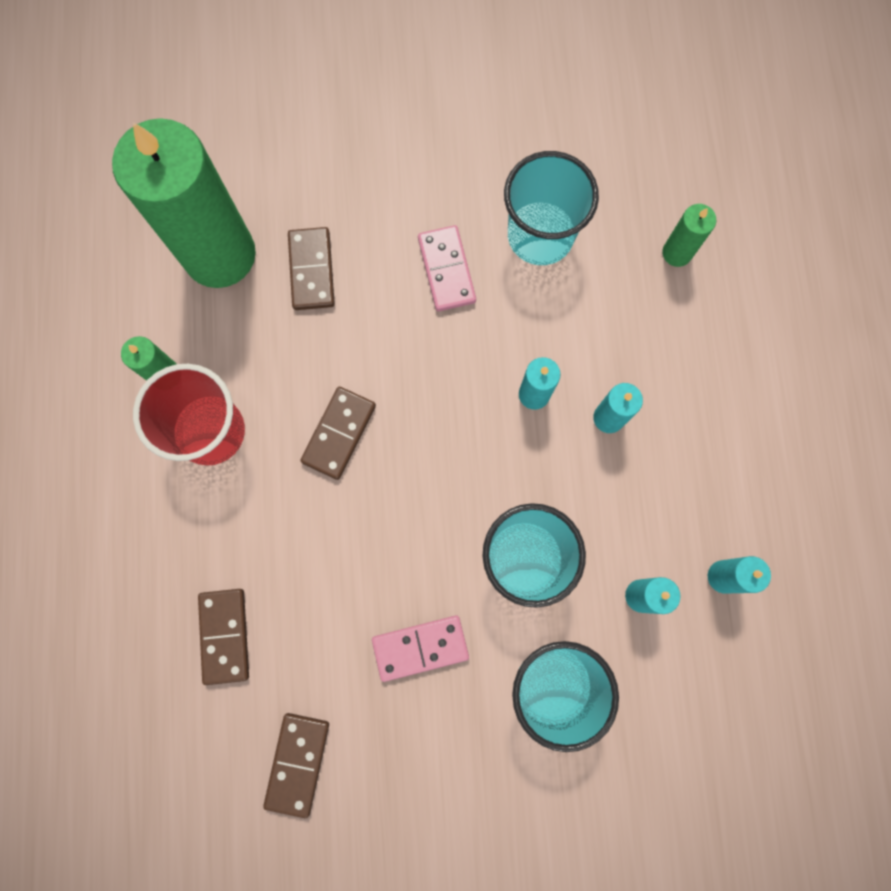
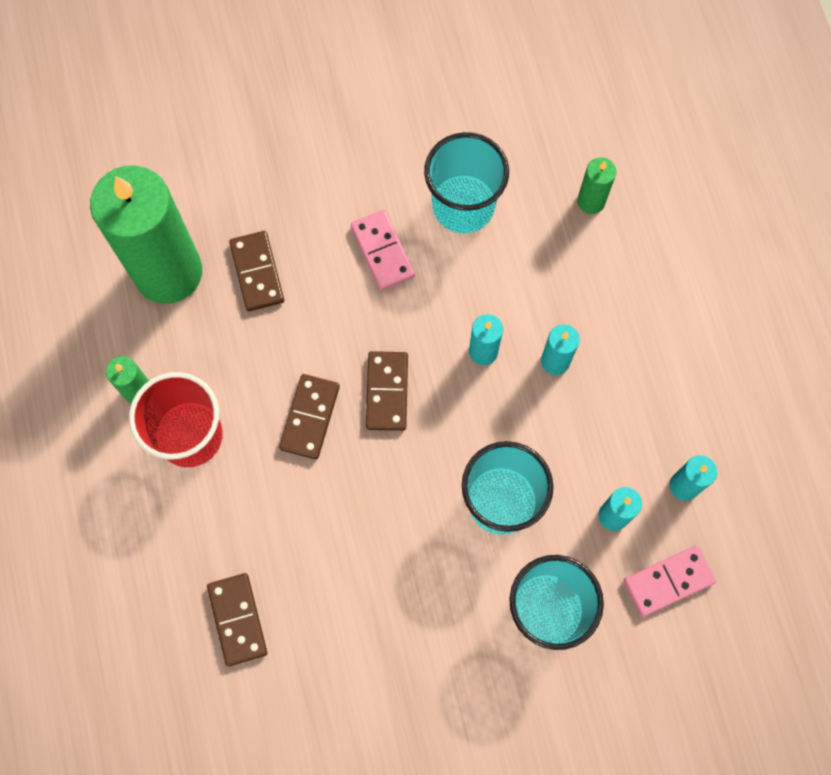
camera: 10 degrees left, 5 degrees down
(298, 763) = (326, 723): brown domino -> brown domino (387, 392)
(420, 648) = (420, 598): pink domino -> pink domino (668, 581)

